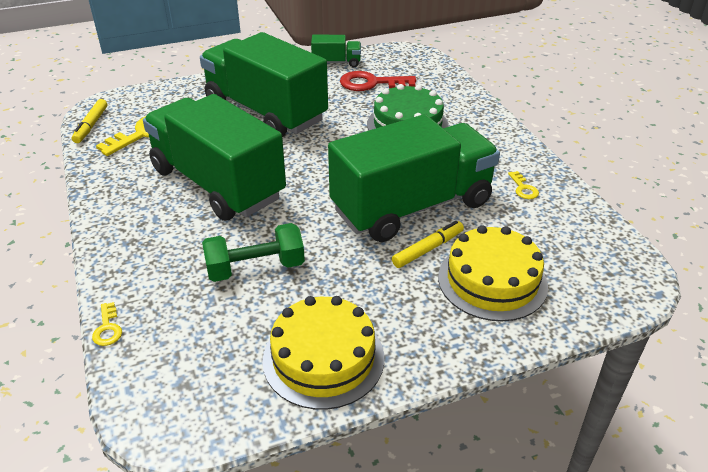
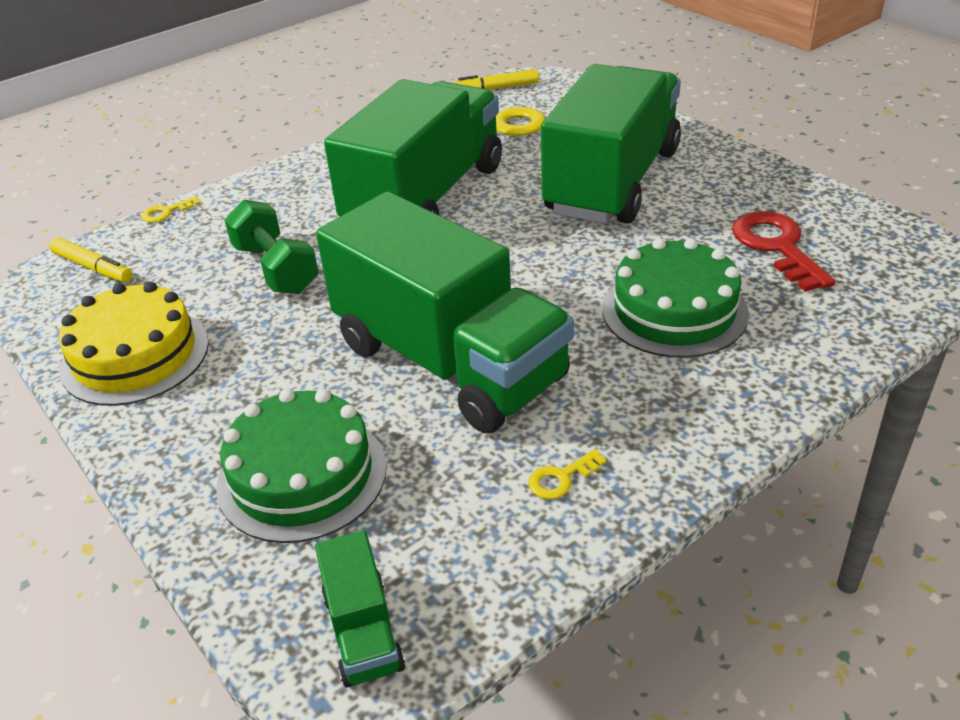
camera: 75 degrees right, 0 degrees up
(336, 62) = (812, 199): green truck -> green truck (363, 631)
(428, 249) = (355, 397): yellow marker -> yellow marker (93, 267)
(492, 281) = (302, 475): yellow cake -> green cake

